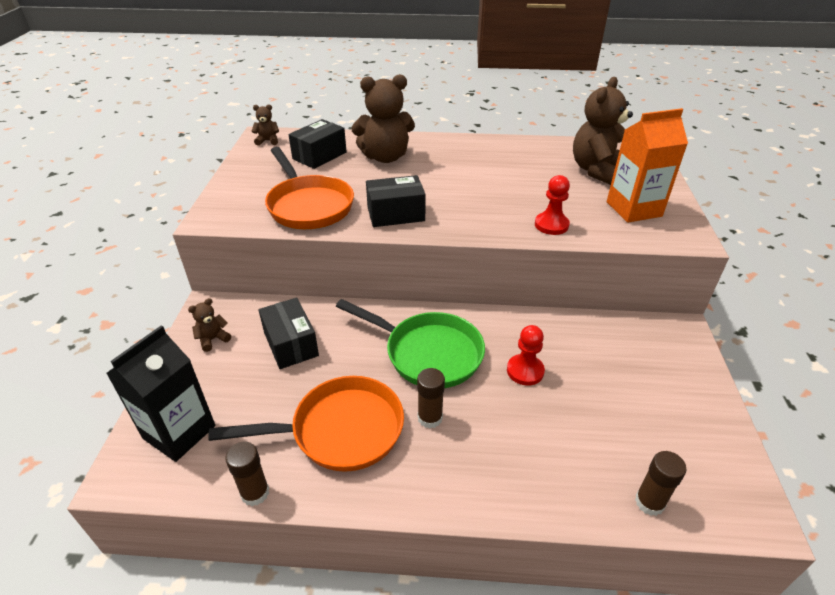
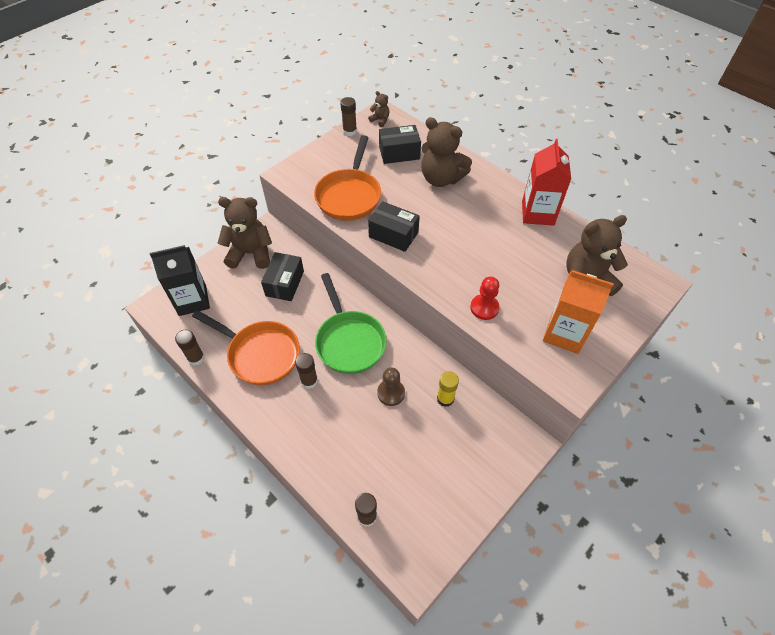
camera: 40 degrees right, 15 degrees up
(213, 339) = (250, 253): brown teddy bear -> brown teddy bear, size x2.22
(244, 159) = (349, 131): none -> brown glue stick
(499, 146) = (537, 213): none -> red carton
(525, 371) = (391, 393): red pawn -> brown pawn
(577, 342) = (445, 398): none -> yellow glue stick

